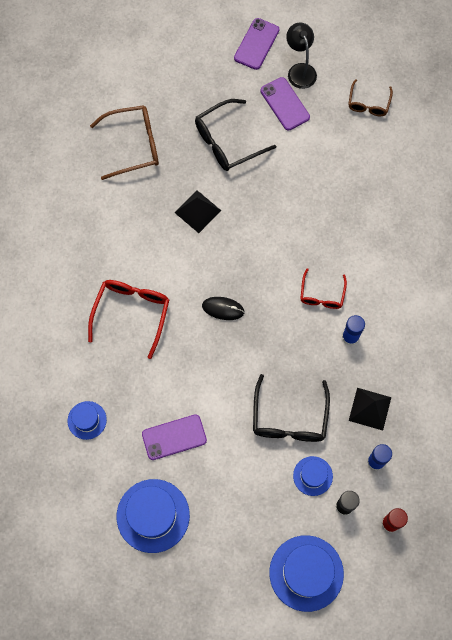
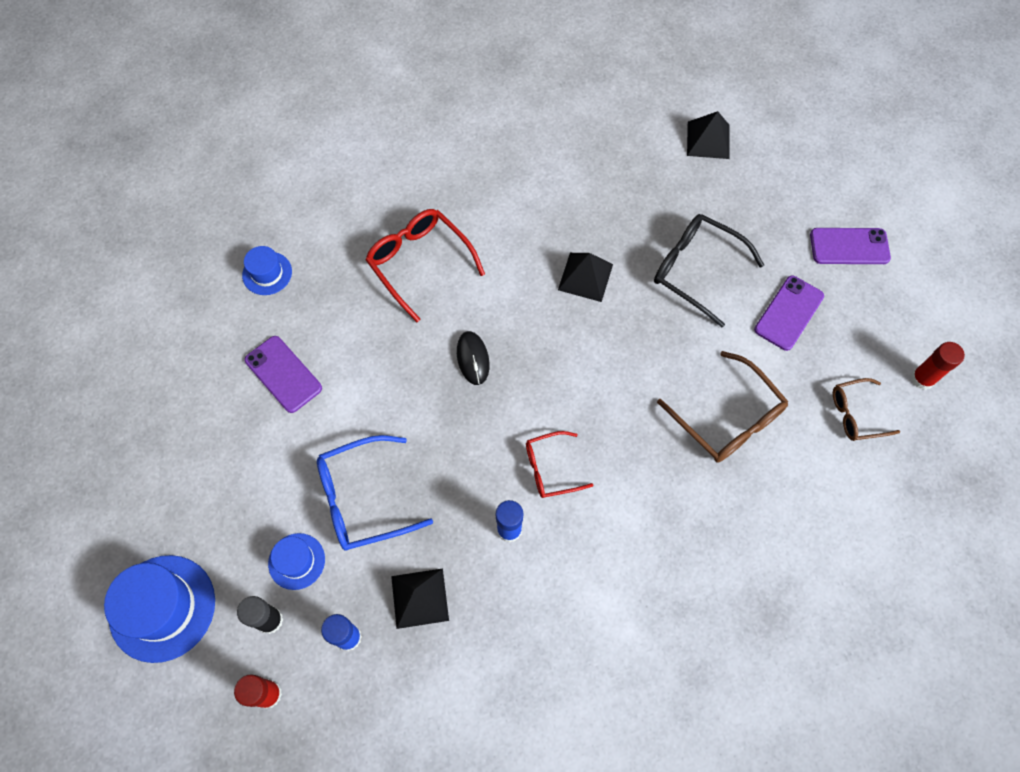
camera: 65 degrees right, 5 degrees down
(132, 83) = (708, 140): none -> black pyramid
(132, 313) = (419, 263): red glasses -> red glasses turned 120 degrees counterclockwise
(134, 145) = (631, 175): brown glasses -> brown glasses (728, 418)
(153, 515) = (176, 393): blue hat -> none
(289, 418) = (362, 499): black glasses -> blue glasses
(300, 70) = (847, 311): black lamp -> none
(364, 55) = (922, 379): none -> red glue stick

